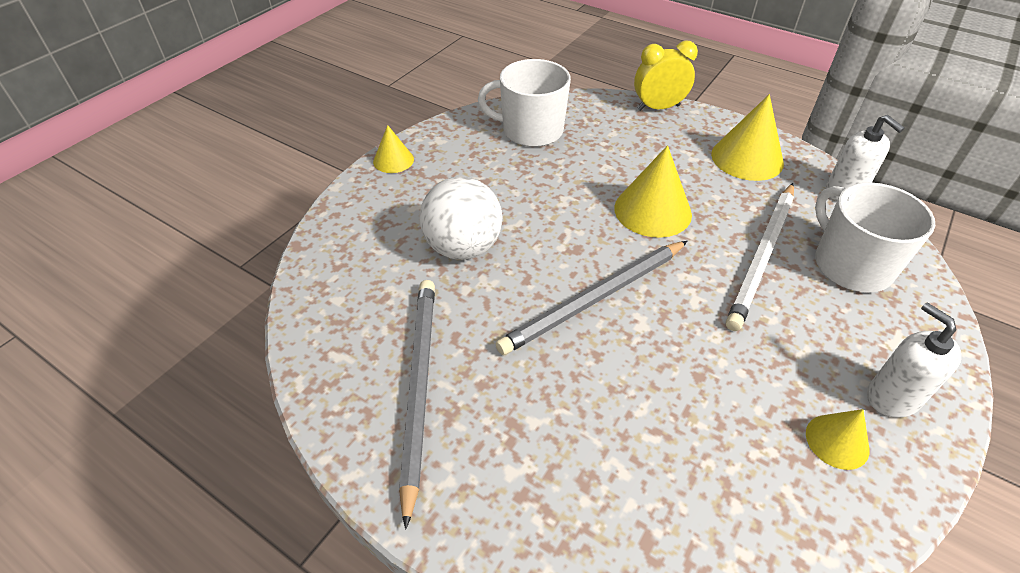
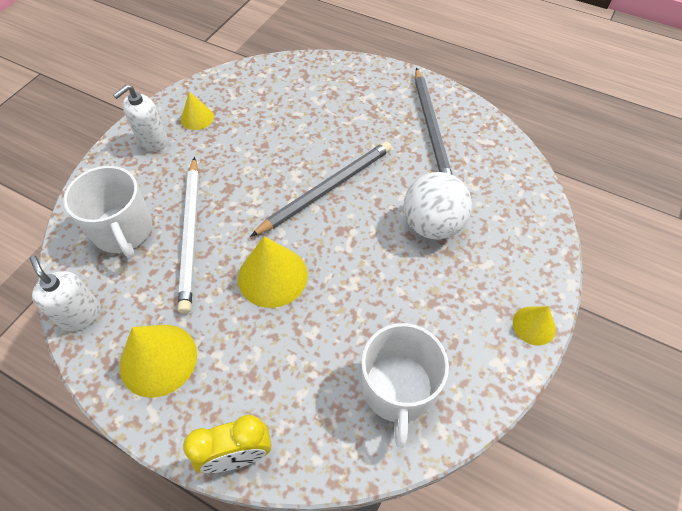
camera: 175 degrees right, 10 degrees up
(531, 130) = (398, 390): white mug -> white mug turned 90 degrees clockwise
(762, 256) = (191, 234): white pencil -> white pencil turned 150 degrees clockwise
(892, 397) = (152, 141): white soap dispenser -> white soap dispenser turned 75 degrees clockwise

